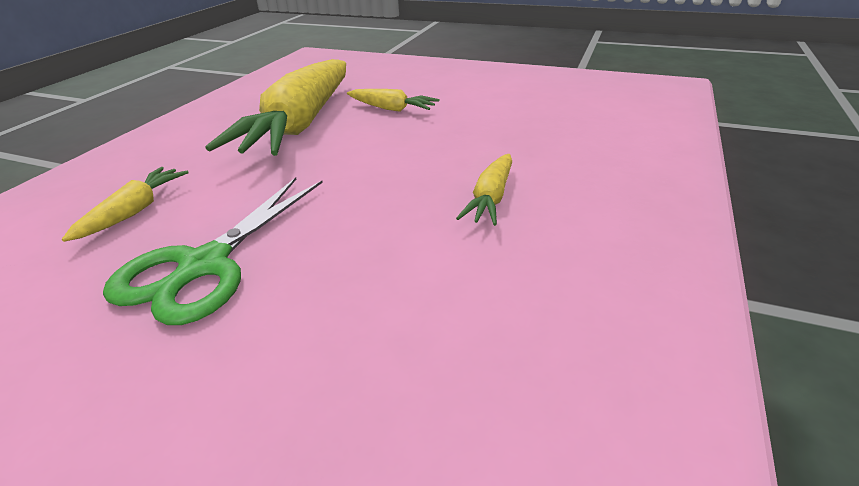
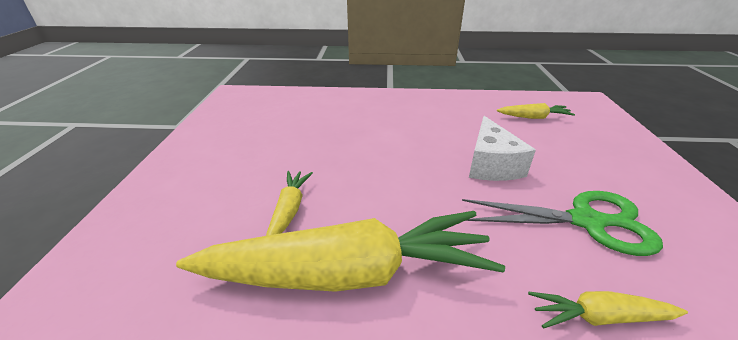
camera: 110 degrees left, 0 degrees up
(376, 234) = (491, 165): none -> white cheese
(490, 198) = (425, 136): yellow carrot -> yellow carrot (534, 117)

